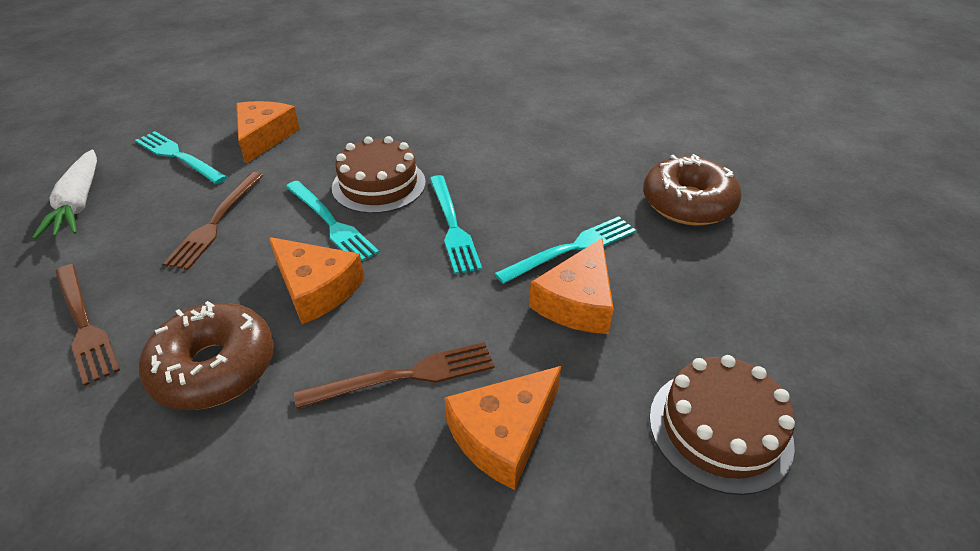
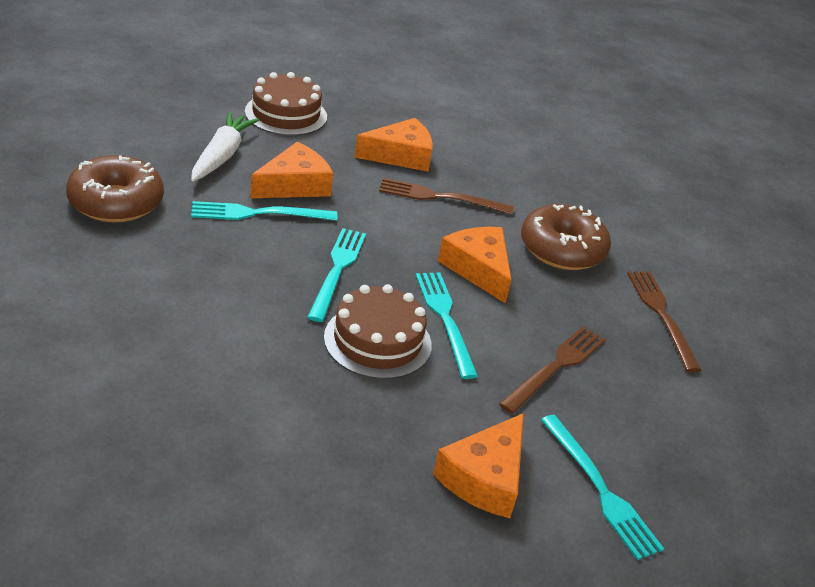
camera: 160 degrees left, 5 degrees down
(79, 203) = (707, 457): white carrot -> white carrot (222, 156)

